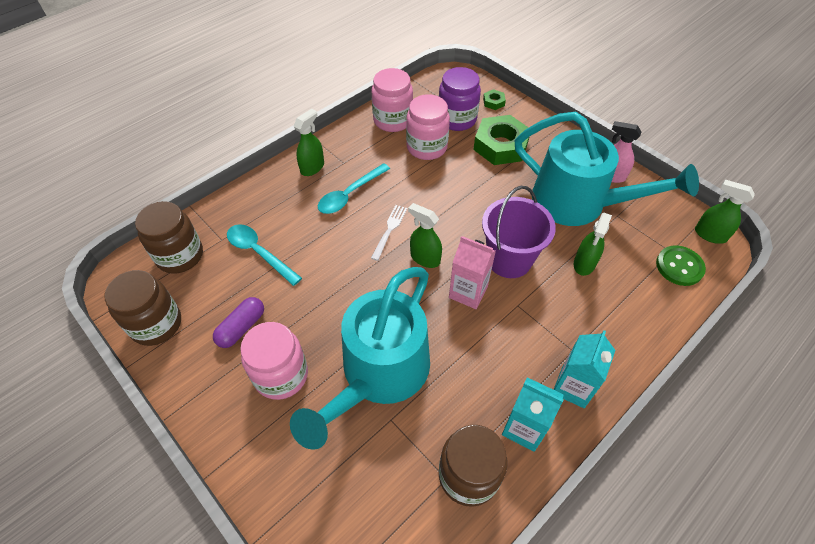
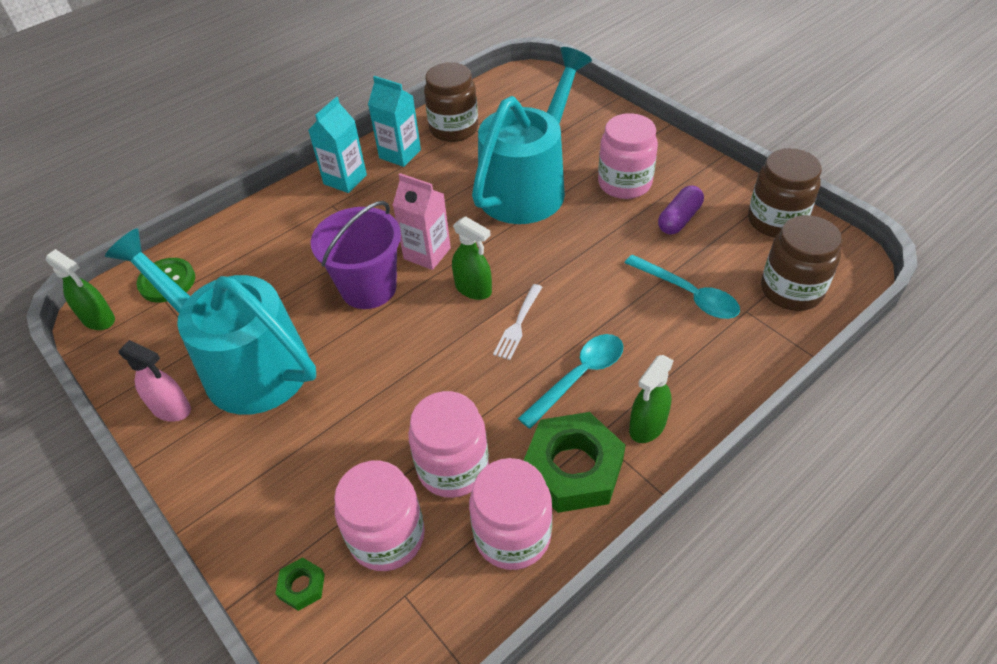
camera: 175 degrees left, 5 degrees down
(457, 119) = (387, 537): purple jar -> pink jar
(501, 146) = (323, 470): green nut -> green nut (573, 468)
(584, 264) = (279, 284): green spray bottle -> none

